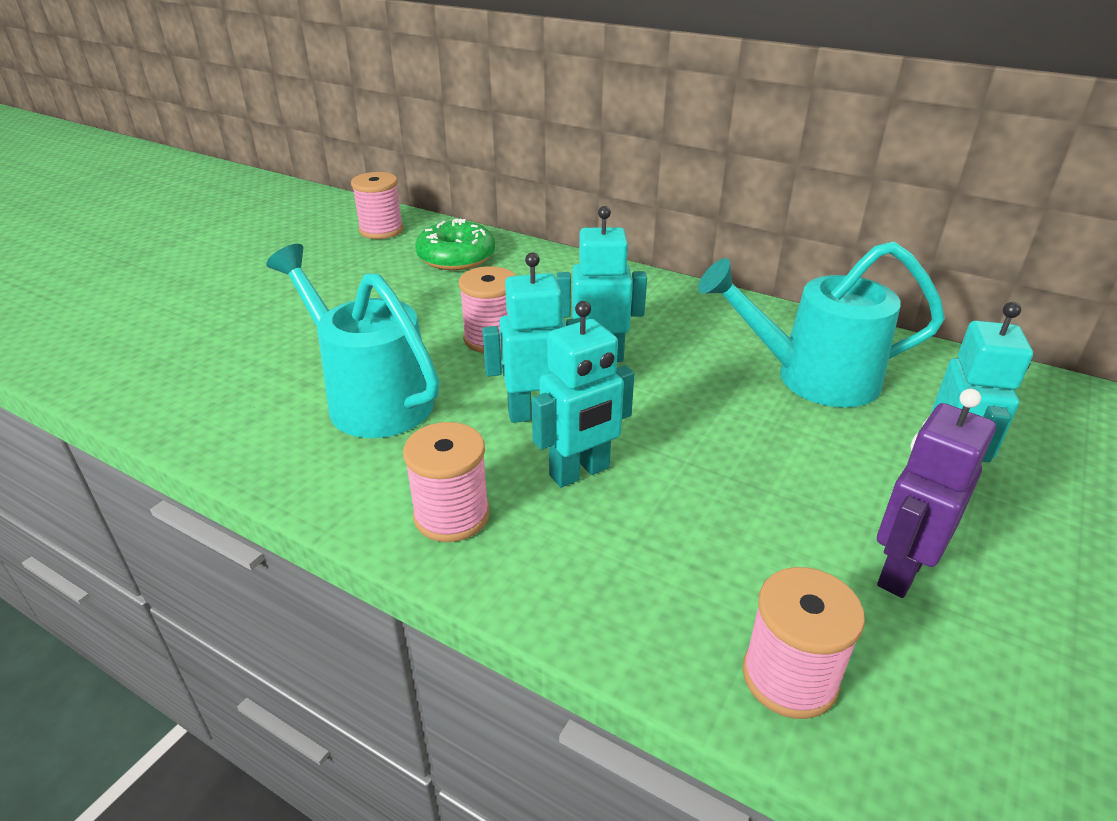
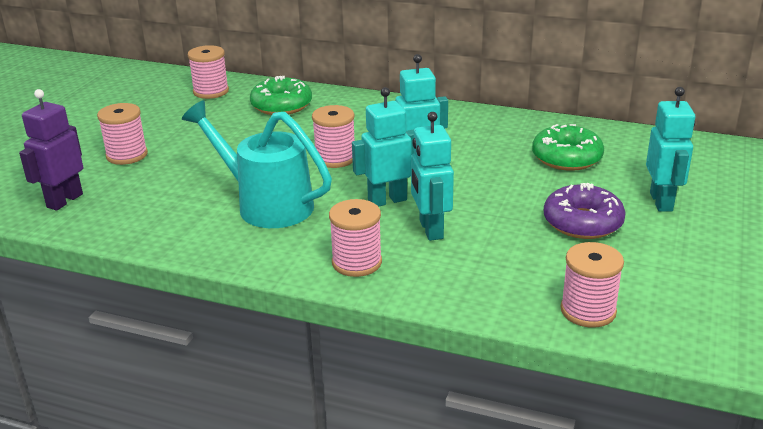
camera: 10 degrees left, 5 degrees down
(238, 303) = (127, 155): none -> pink spool
(580, 472) = (430, 229): turquoise robot -> turquoise robot turned 120 degrees clockwise
(812, 378) = (566, 158): turquoise watering can -> green donut
(814, 493) = (582, 222): none -> purple donut
(900, 571) = (641, 255): purple robot -> purple robot (64, 200)

